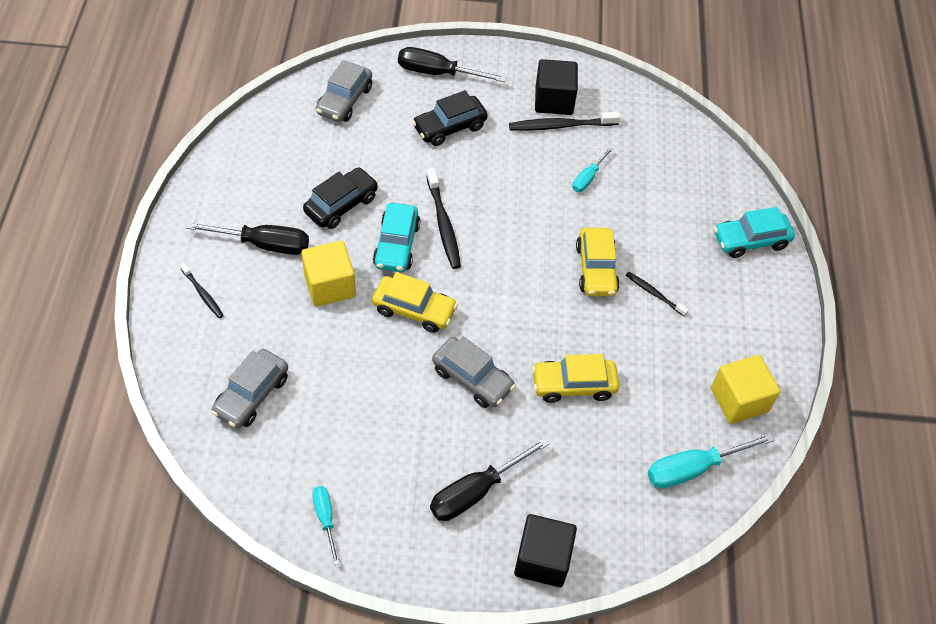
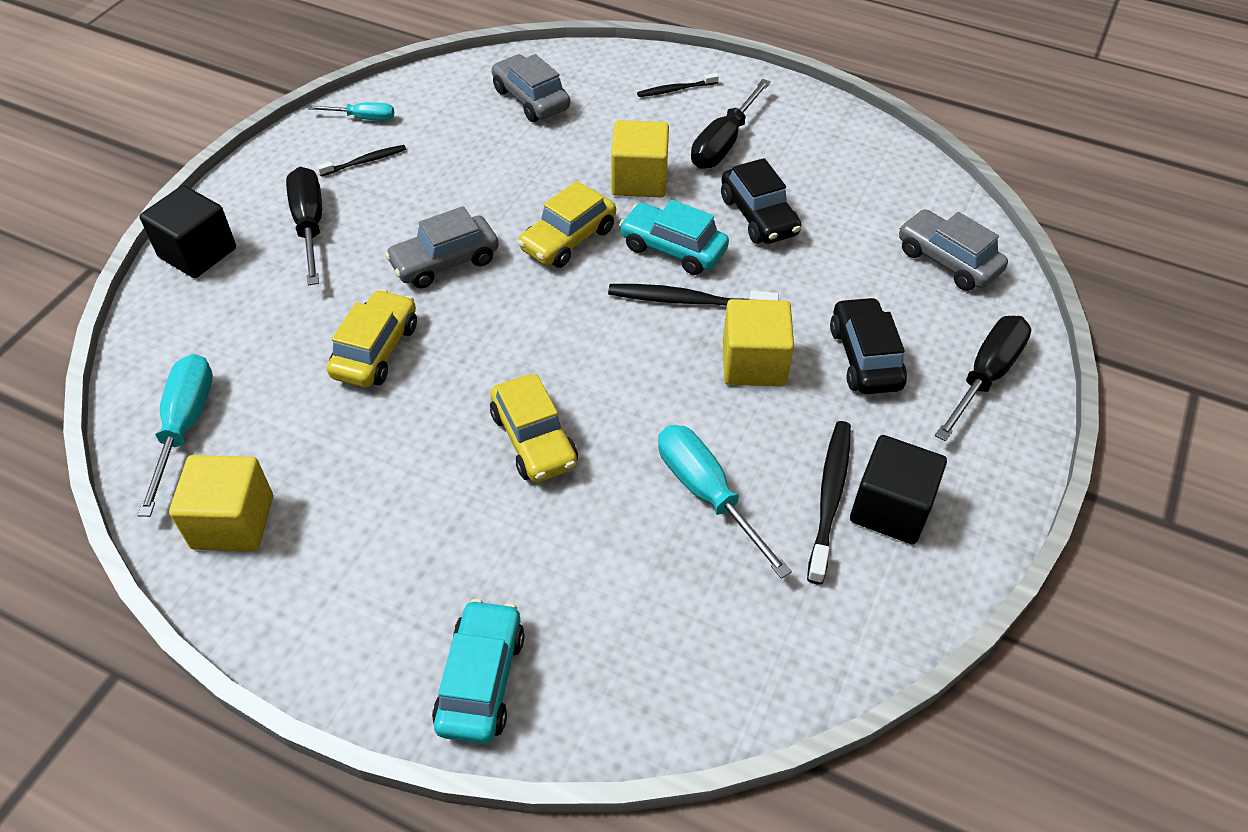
camera: 115 degrees right, 5 degrees down
(481, 178) = (754, 363): none -> yellow cube
(588, 178) = (706, 493): turquoise screwdriver -> turquoise screwdriver, size x1.71
(596, 269) = (534, 439): yellow car -> yellow car turned 135 degrees counterclockwise
(654, 293) = (457, 493): black toothbrush -> black toothbrush (365, 161)

